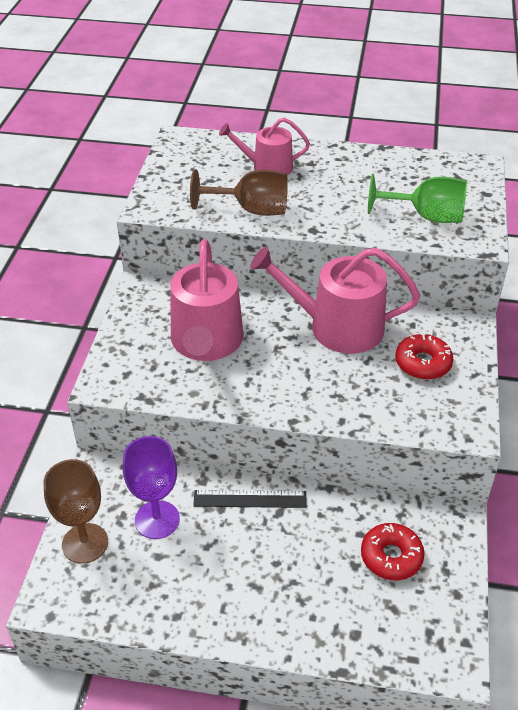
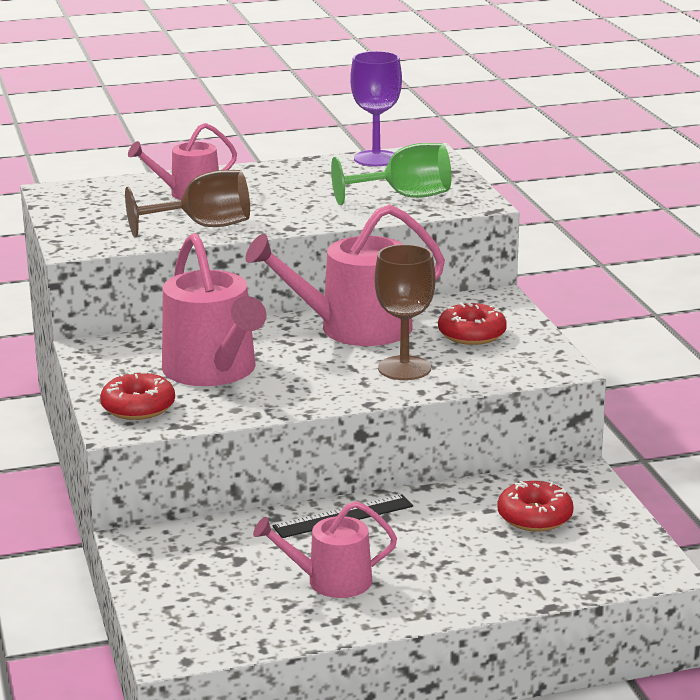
camera: 25 degrees left, 20 degrees down
(85, 543) = (176, 598): brown goblet -> brown goblet (404, 368)
(130, 366) = (138, 407): none -> red donut
(157, 519) = (247, 558): purple goblet -> purple goblet (376, 159)
(198, 570) = (331, 581): none -> pink watering can

